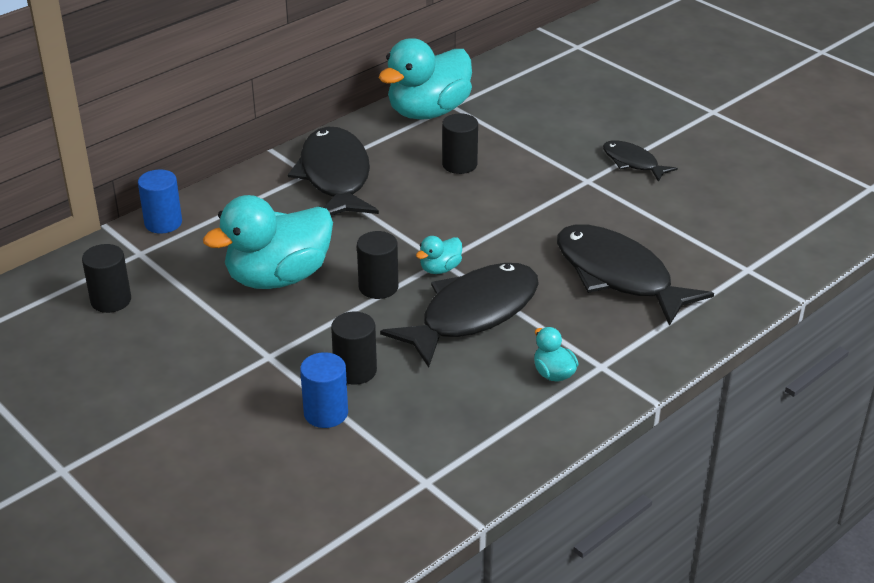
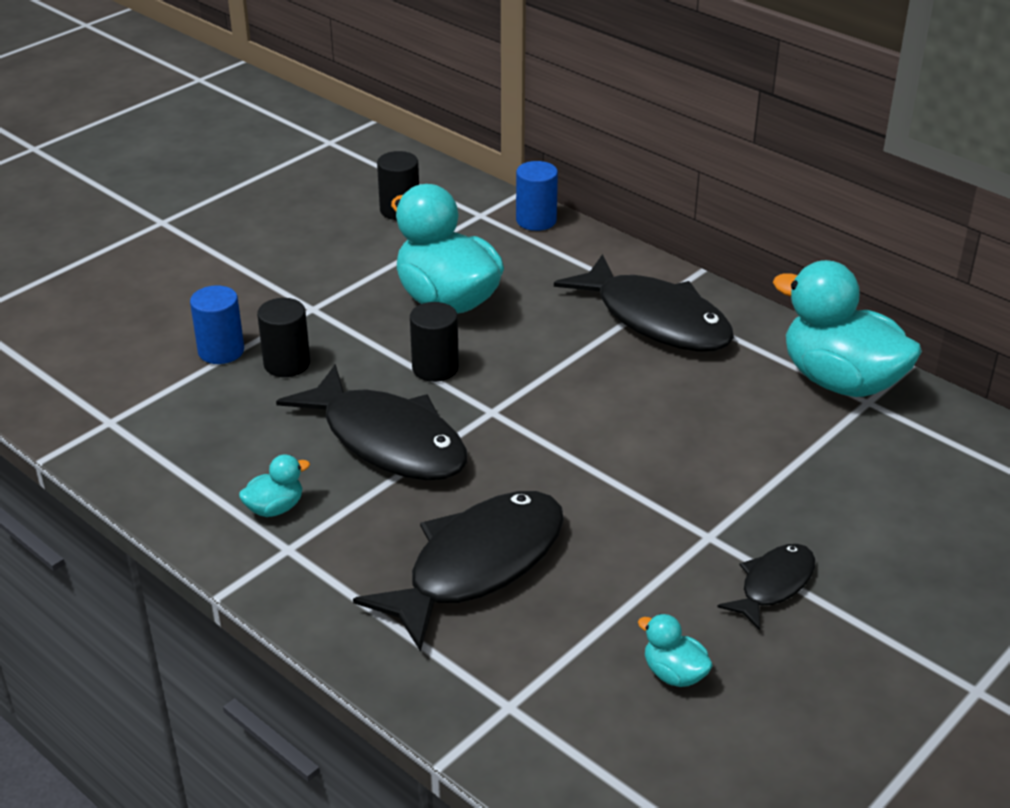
camera: 85 degrees right, 0 degrees up
(335, 176) = (656, 319): black fish -> black fish turned 60 degrees clockwise
(440, 269) = (476, 411): turquoise duck -> turquoise duck (674, 674)
(459, 164) = (714, 415): black cylinder -> none

